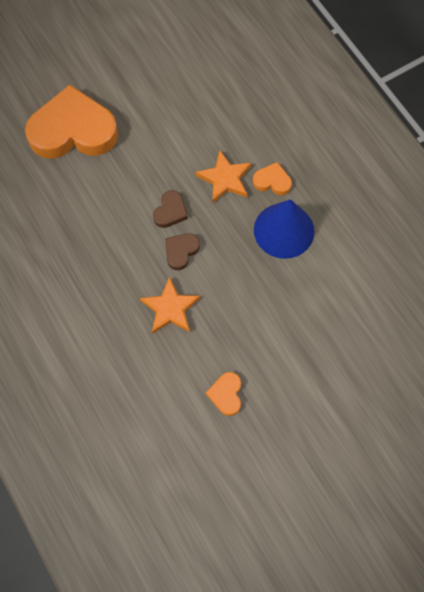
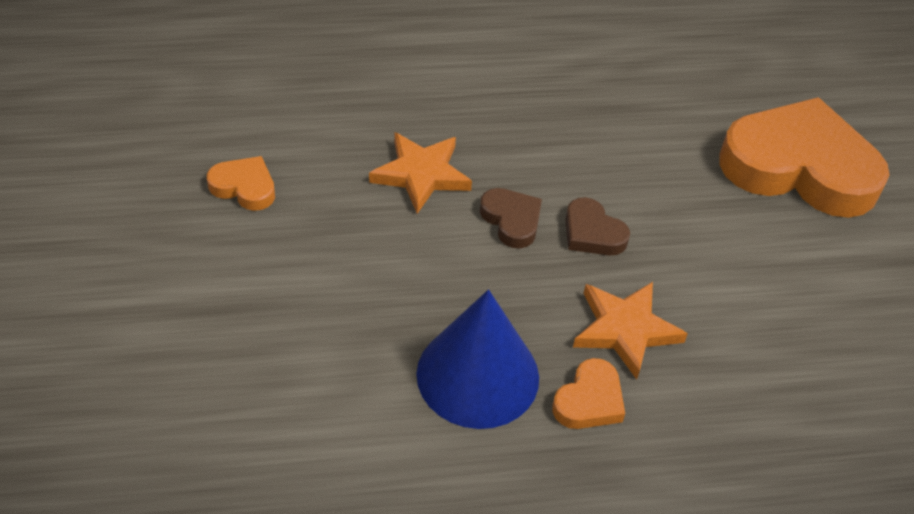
camera: 110 degrees right, 20 degrees down
(73, 130) = (799, 167): orange heart -> orange heart turned 90 degrees counterclockwise

